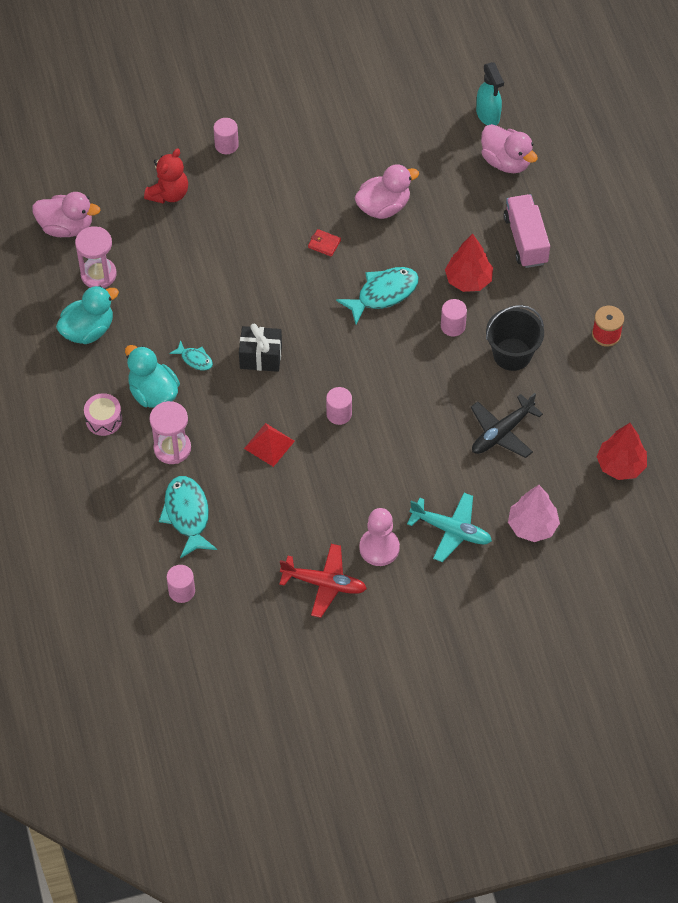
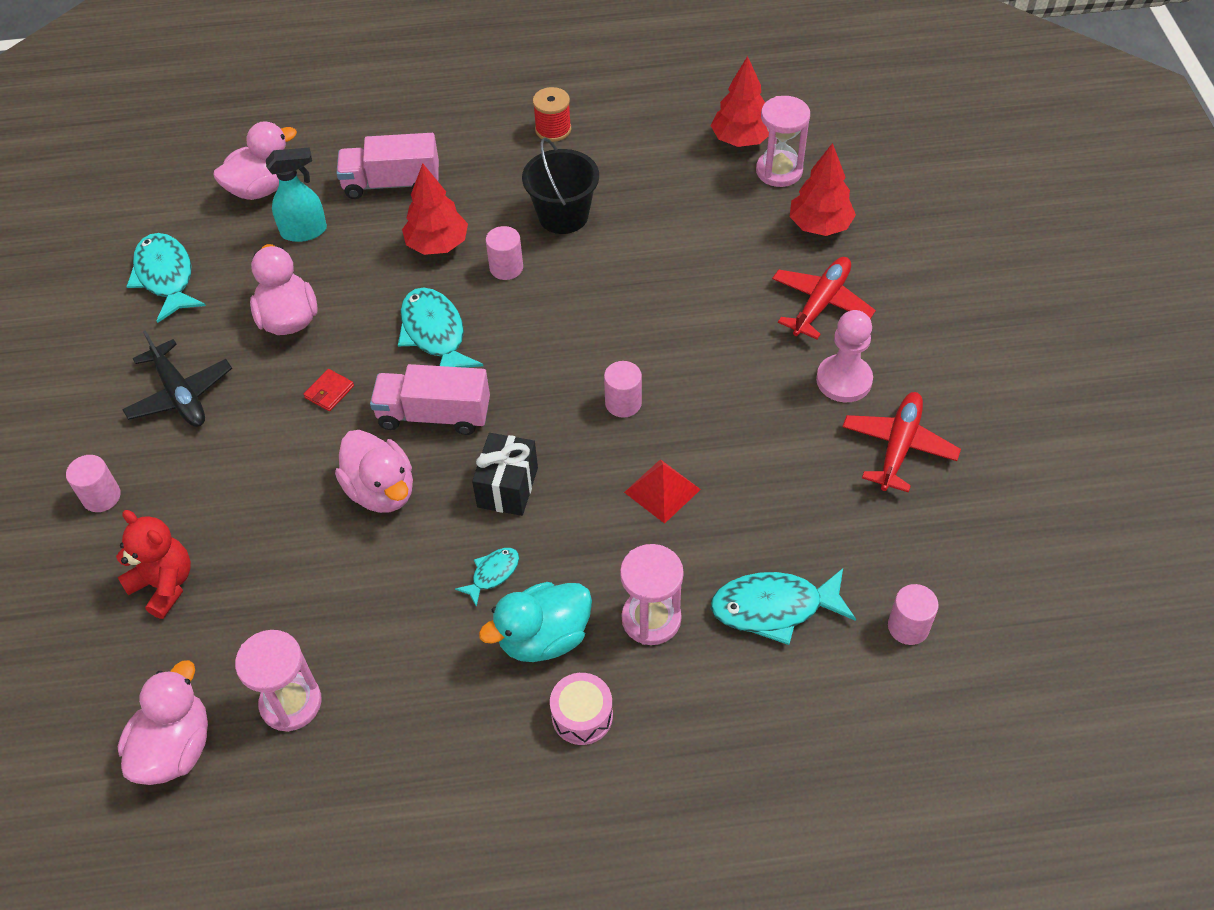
camera: 80 degrees left, 5 degrees down
(88, 330) = (399, 727): turquoise duck -> none
(249, 289) = (381, 490): none -> pink duck
(313, 306) = (434, 415): none -> pink truck
(410, 128) = (166, 277): none -> turquoise fish
(451, 530) = (821, 303): turquoise plane -> red plane
(488, 115) = (180, 196): turquoise spray bottle -> turquoise spray bottle (304, 231)
(502, 433) = (679, 238): black plane -> black plane (180, 394)
(532, 526) = (820, 226): pink tree -> red tree
(589, 494) = (779, 171): none -> pink hourglass

